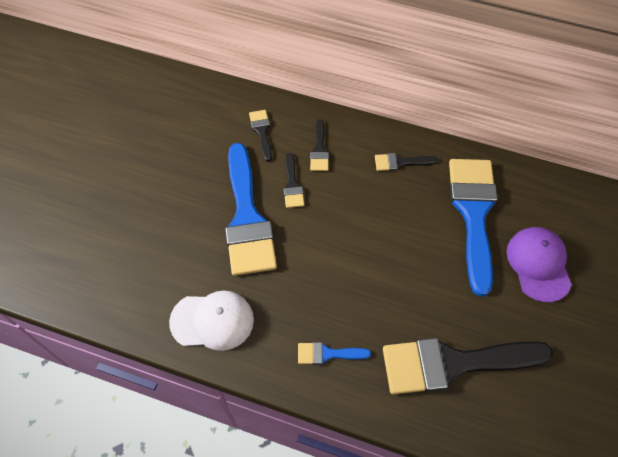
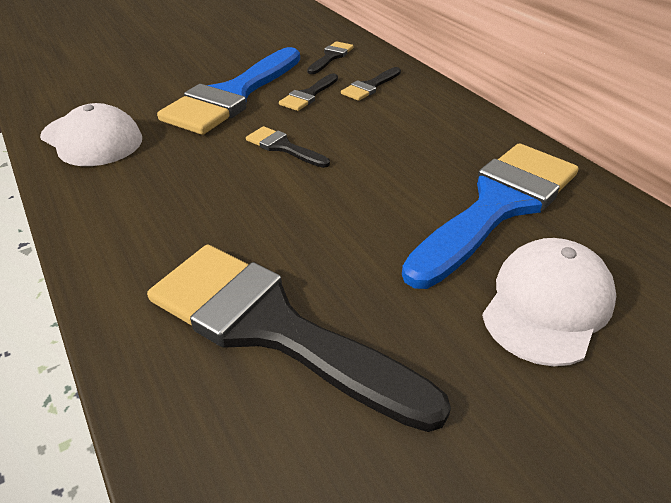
camera: 40 degrees right, 20 degrees down
(327, 354) = (145, 222): blue brush -> none
(400, 162) = (451, 128): black brush -> black brush (283, 147)
(538, 264) = (547, 304): purple cap -> white cap

